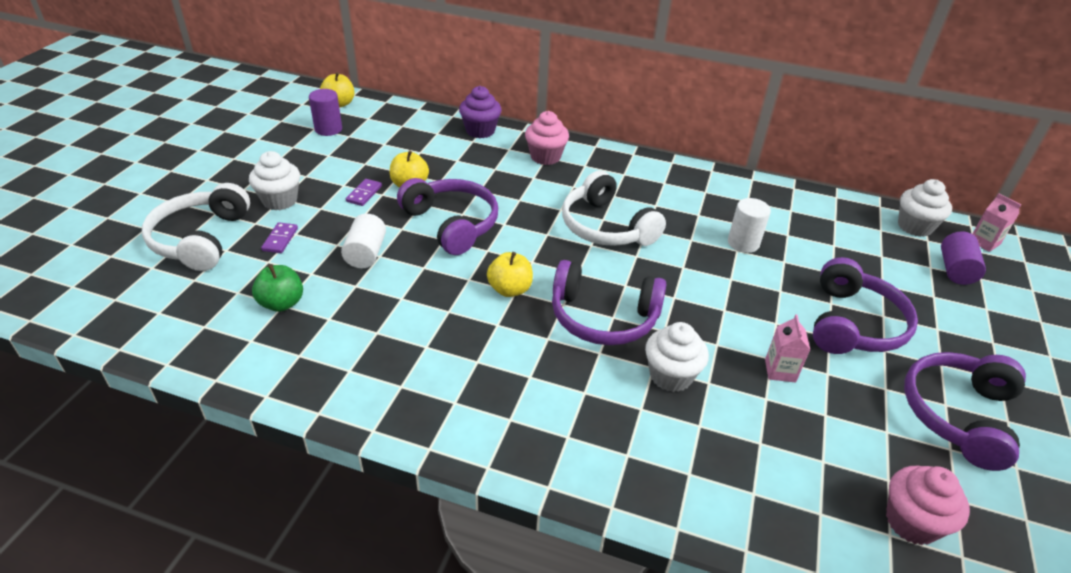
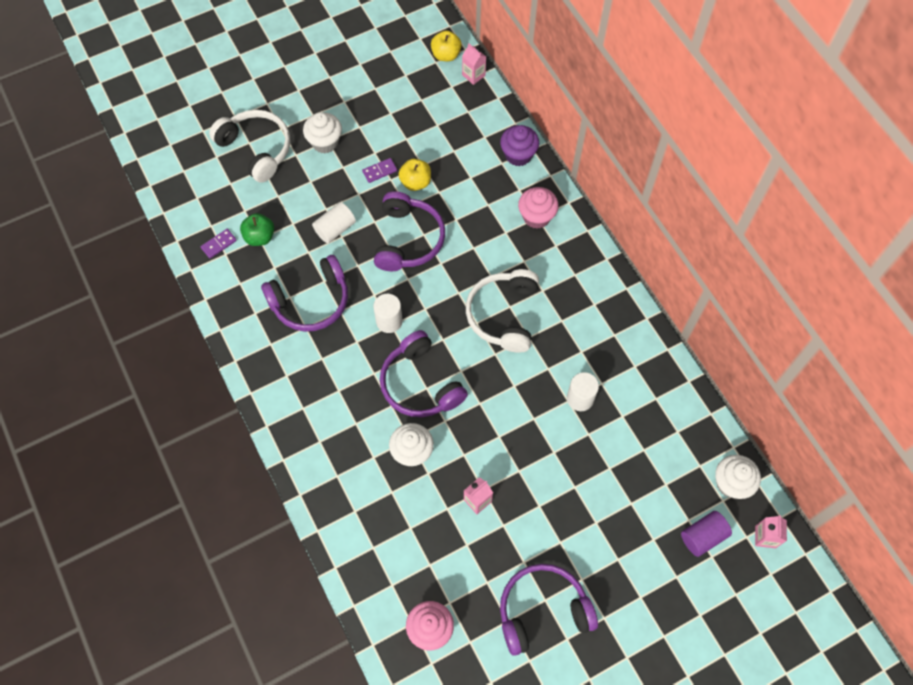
camera: 45 degrees right, 25 degrees up
(201, 239) = (256, 149): white headphones -> white headphones turned 90 degrees clockwise
(280, 239) = (298, 181): purple domino -> purple domino (219, 244)
(328, 129) = (413, 82): purple cylinder -> none
(380, 105) = (473, 75): none -> pink carton
(510, 289) = (389, 321): yellow apple -> white cylinder
(853, 324) = (566, 511): purple headphones -> purple headphones (311, 301)

